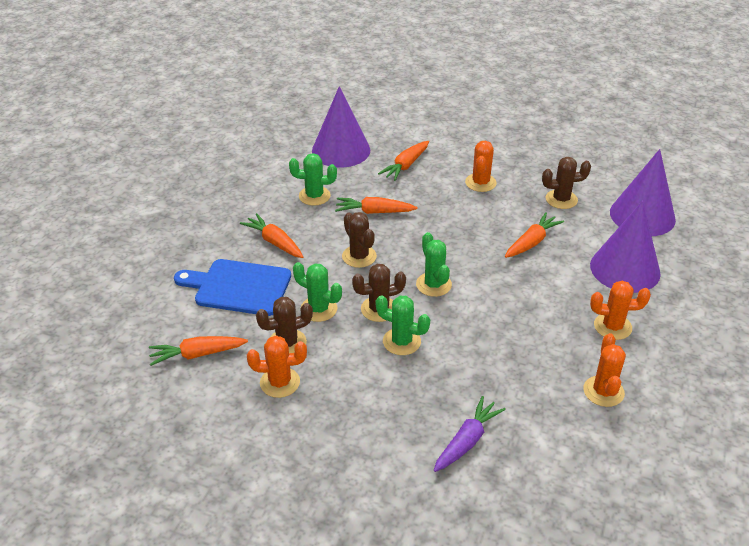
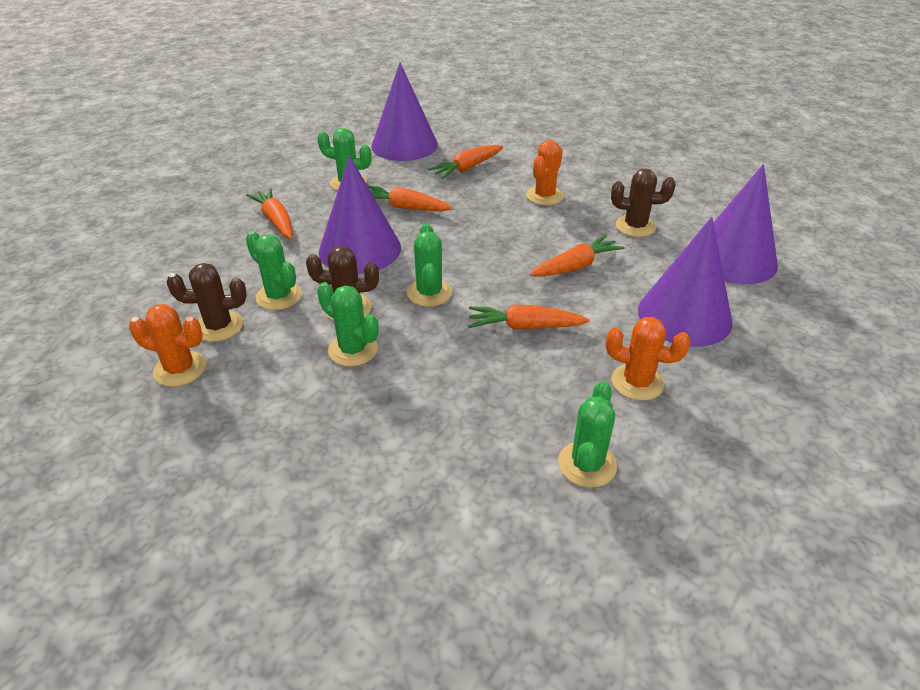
camera: 15 degrees right, 0 degrees up
(197, 354) = (112, 320): orange carrot -> orange carrot (525, 327)
(238, 287) = (206, 259): blue cutting board -> none
(359, 256) = (360, 249): brown cactus -> purple cone
(467, 441) = (364, 491): purple carrot -> none
(603, 391) = (587, 464): orange cactus -> green cactus

